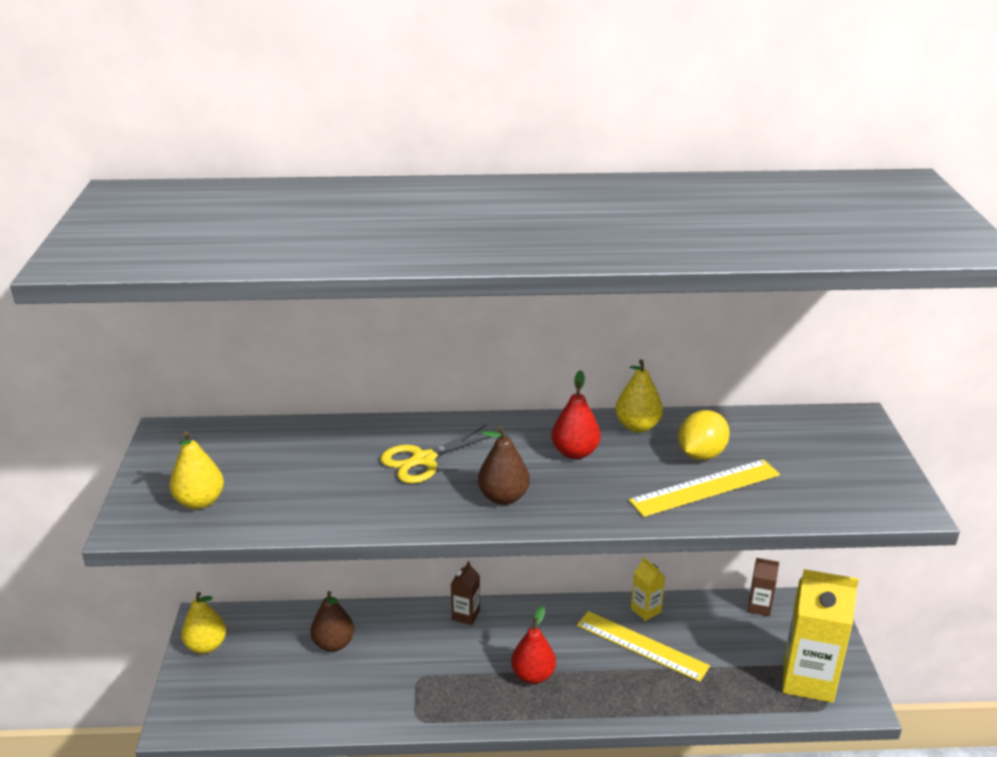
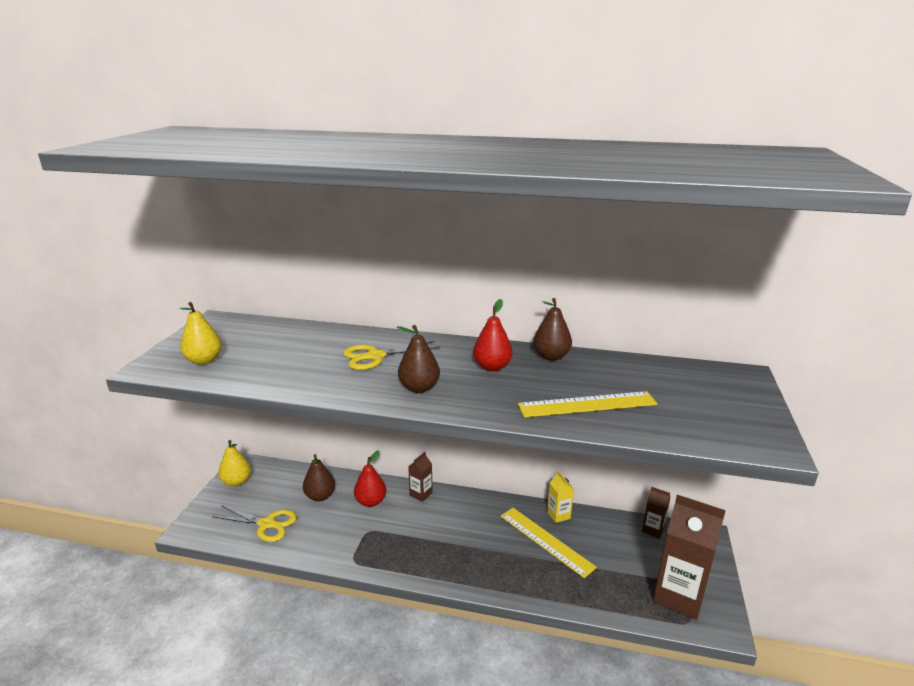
camera: 15 degrees right, 5 degrees down
(280, 695) = (266, 524): none -> yellow scissors
(533, 675) = (452, 546): red pear -> red pear (371, 501)
(637, 426) = (551, 356): yellow pear -> brown pear
(701, 454) = (594, 381): yellow lemon -> none
(808, 680) = (679, 596): yellow carton -> brown carton

